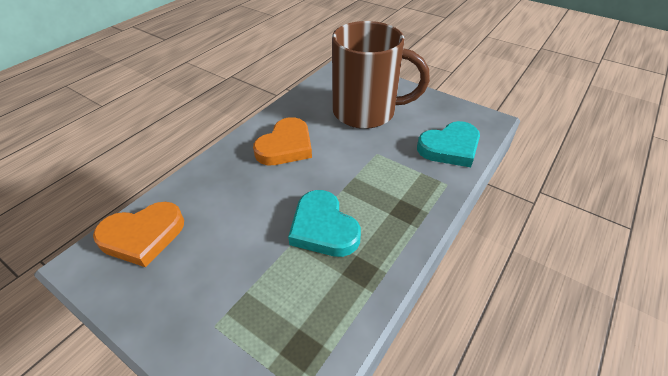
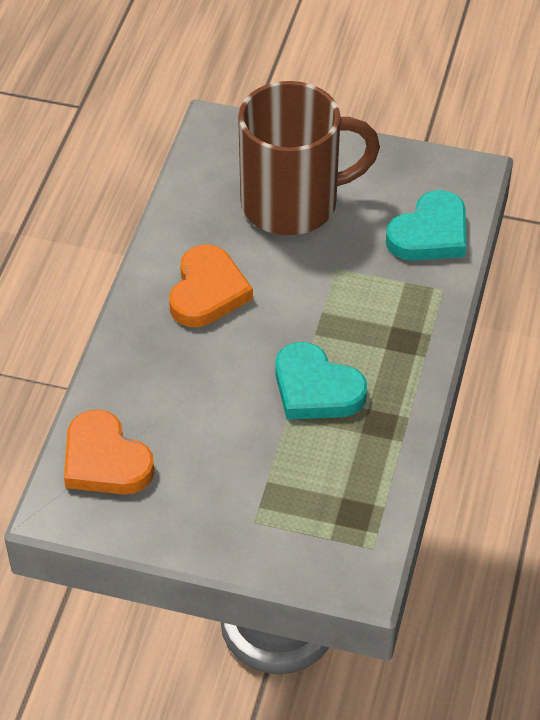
camera: 20 degrees left, 5 degrees up
(143, 236) = (105, 460): orange heart -> orange heart turned 90 degrees clockwise

